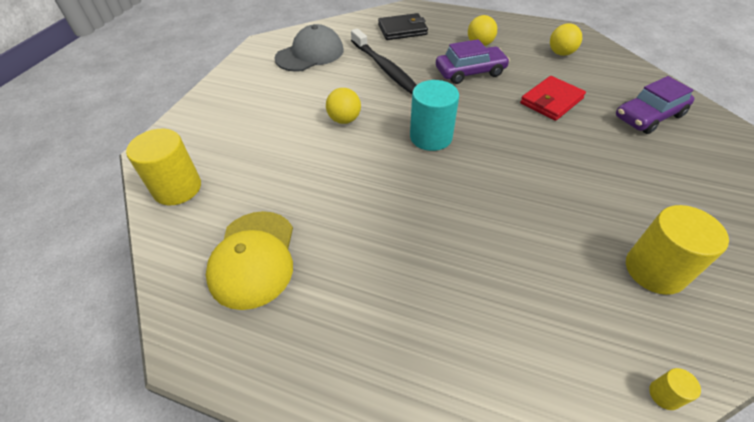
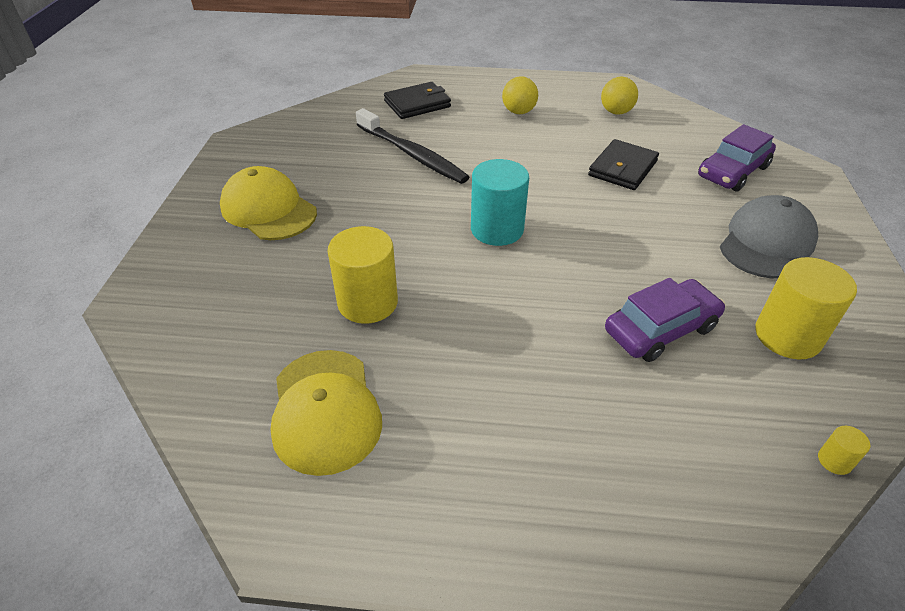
camera: 15 degrees left, 5 degrees down
(177, 188) = (187, 343): yellow cylinder -> yellow cylinder (367, 302)
(267, 97) = (268, 209): none -> yellow cap
(310, 54) = (307, 147): grey cap -> grey cap (766, 242)
(344, 120) = (382, 224): yellow ball -> none
(470, 72) = (518, 146): purple car -> purple car (660, 329)
(551, 101) = (622, 168): red wallet -> black wallet

